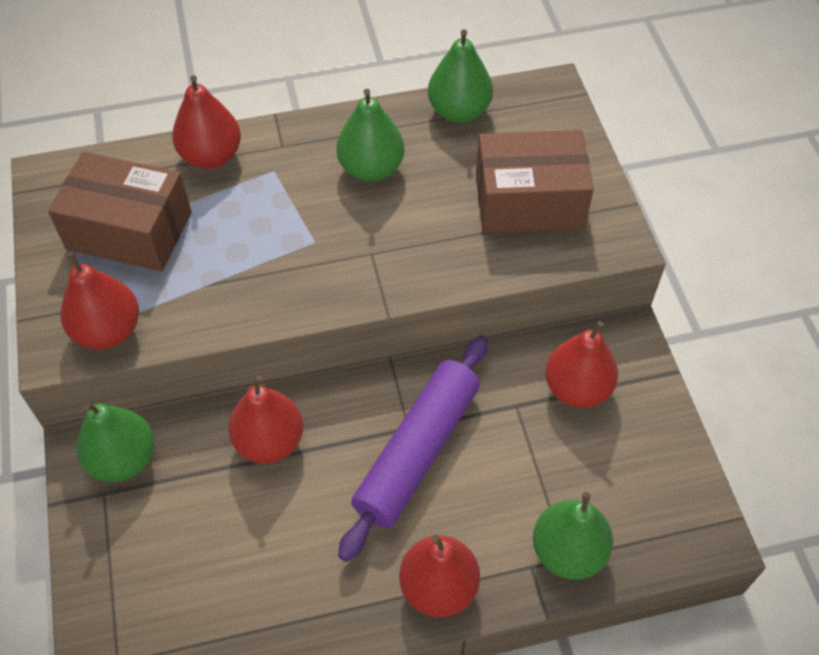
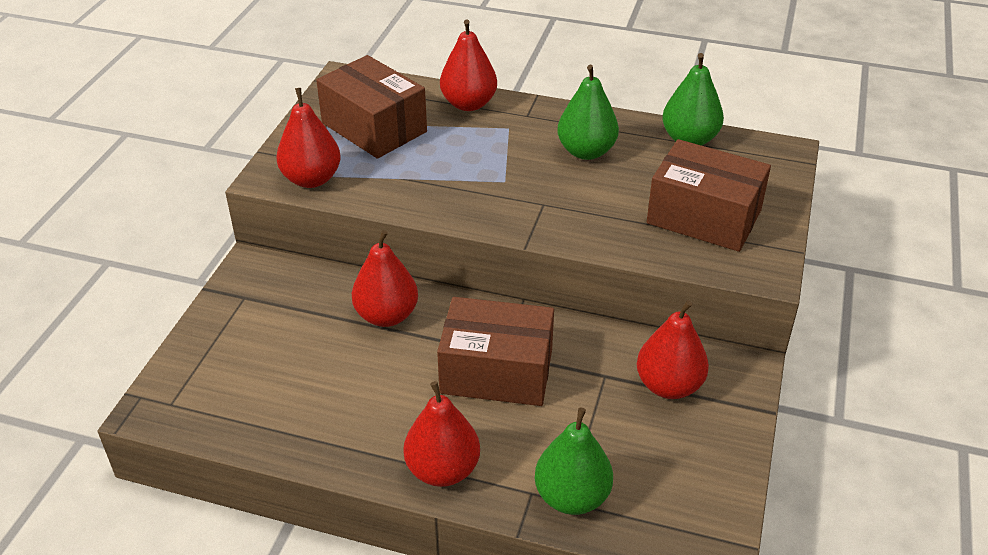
camera: 30 degrees right, 15 degrees down
(123, 459) = (274, 282): green pear -> none
(417, 452) = (496, 371): purple rolling pin -> brown box

